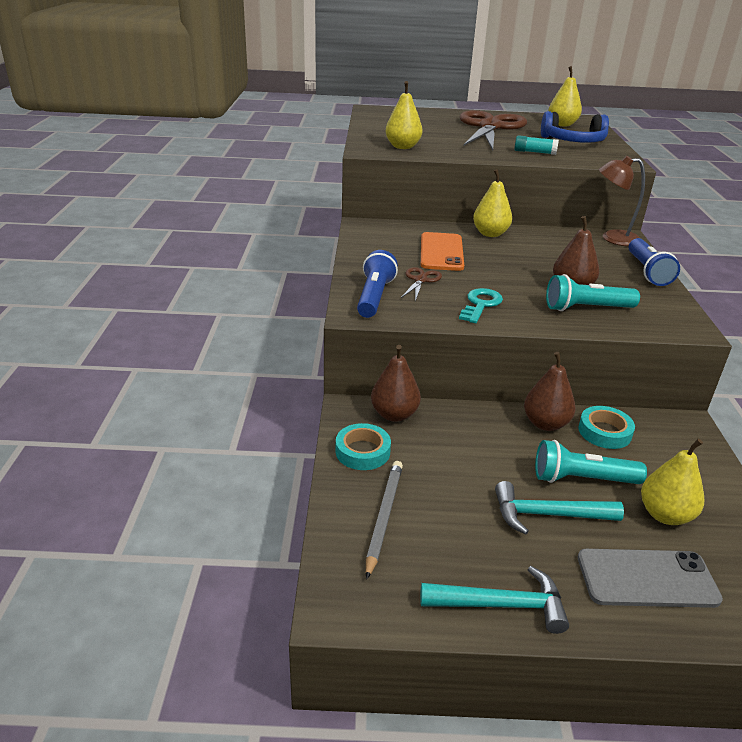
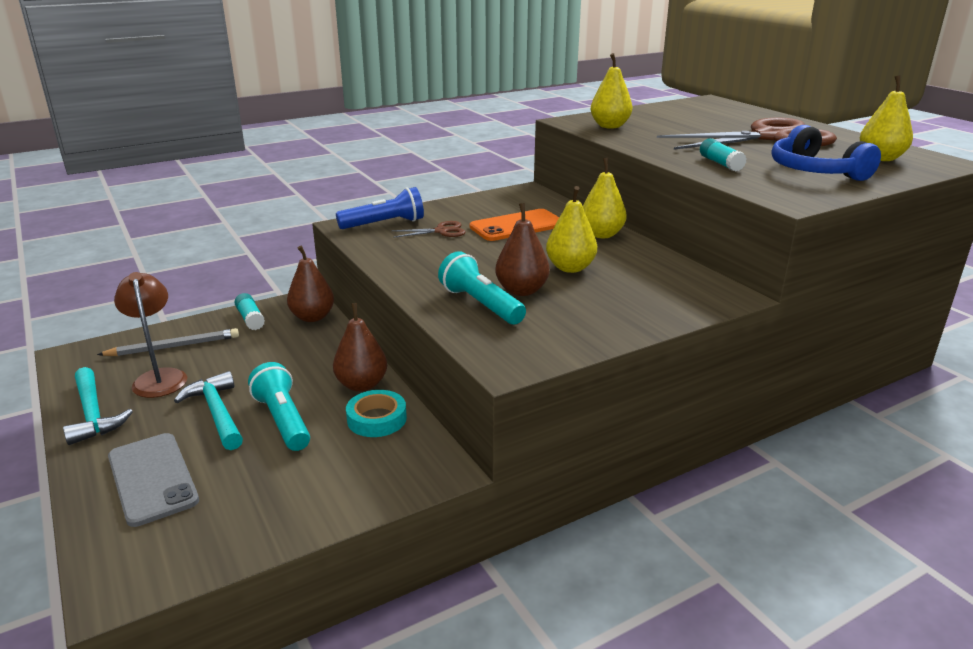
camera: 60 degrees right, 5 degrees down
(362, 451) = (250, 319): turquoise tape -> turquoise glue stick
(480, 304) = (423, 260): turquoise key -> none
(612, 238) = (711, 290): brown lamp -> brown lamp (159, 377)
(647, 271) = (638, 322): blue flashlight -> none
(665, 515) = (255, 476): yellow pear -> yellow pear (570, 268)

